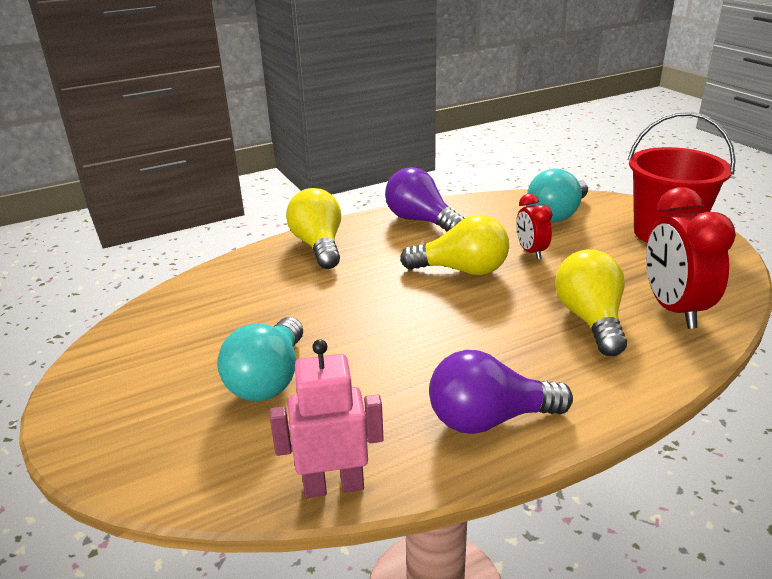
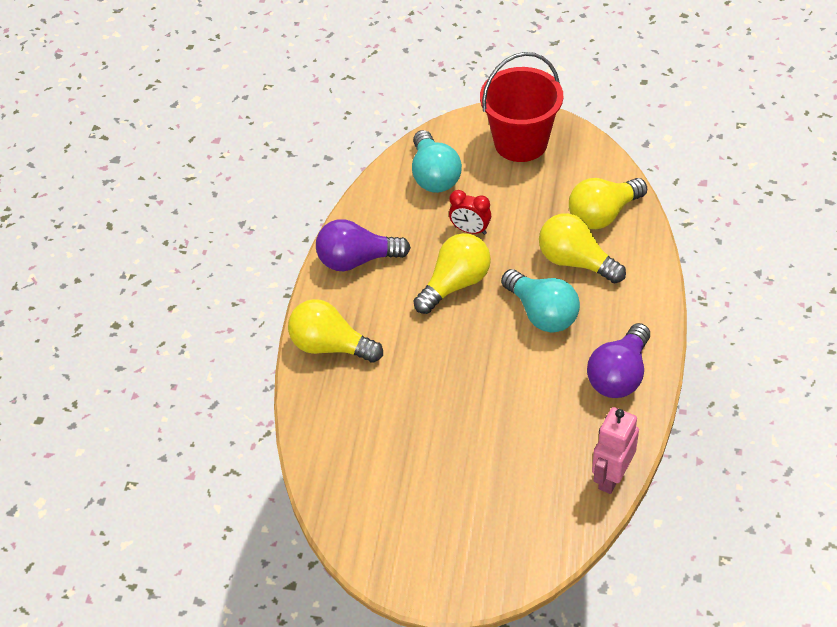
camera: 50 degrees left, 20 degrees up
(269, 379) = (486, 462): turquoise light bulb -> turquoise light bulb (542, 313)
(673, 309) = (603, 214): red clock -> yellow light bulb

